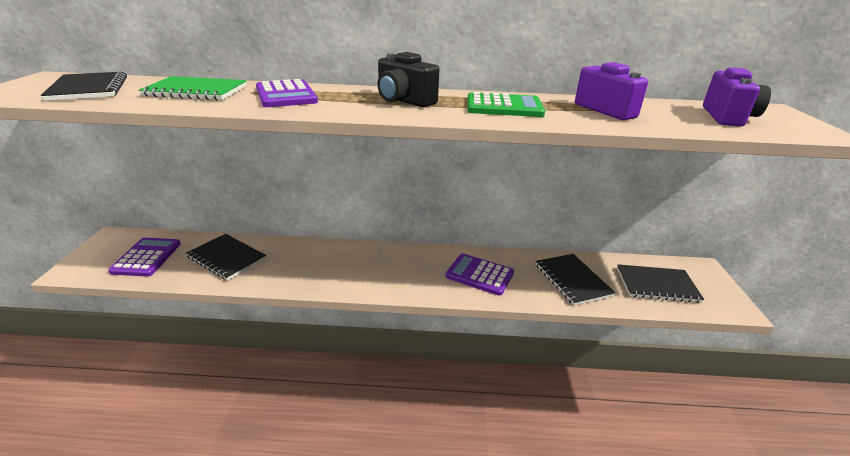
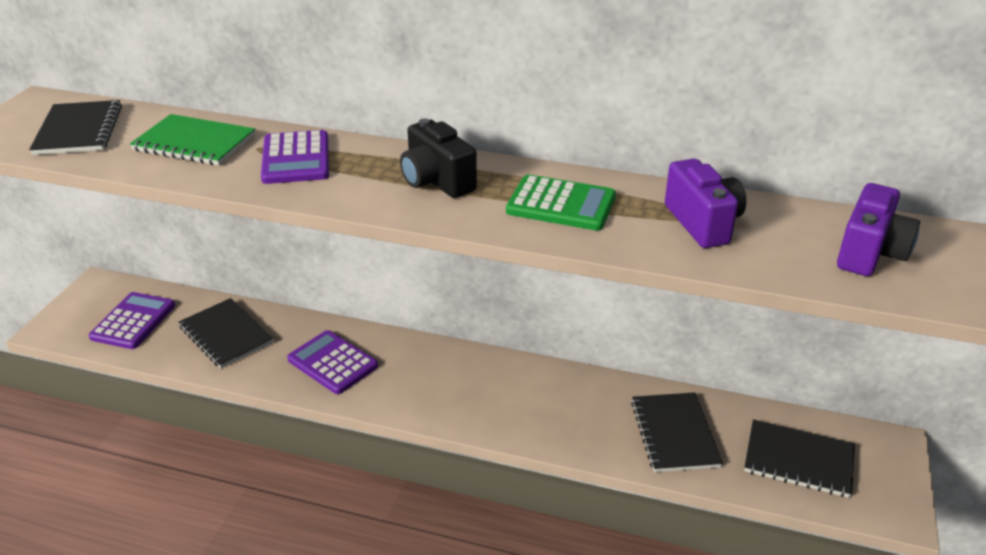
camera: 15 degrees right, 5 degrees up
(479, 275) = (545, 406): purple calculator -> purple calculator (332, 363)

